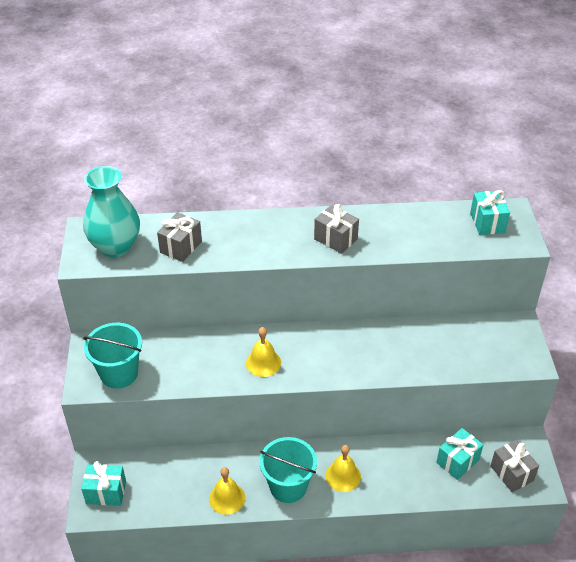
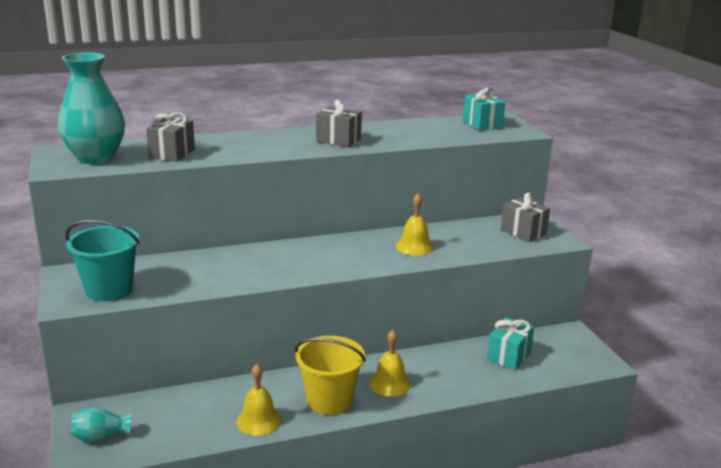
camera: 15 degrees left, 20 degrees down
(106, 492) = (100, 436): turquoise gift -> turquoise vase
(263, 362) = (280, 266): yellow bell -> yellow bell (414, 246)
(288, 486) = (329, 400): turquoise bucket -> yellow bucket
(511, 473) = (569, 358): grey gift -> grey gift (523, 232)

